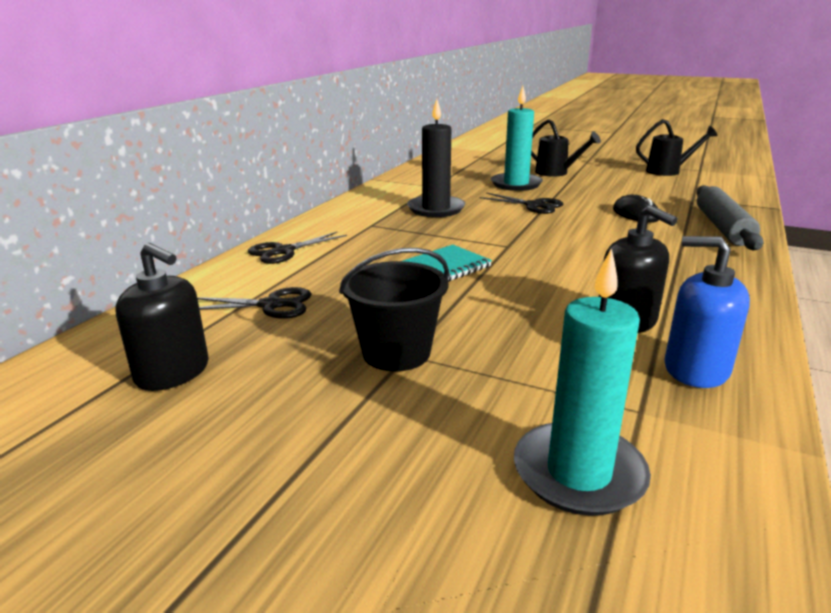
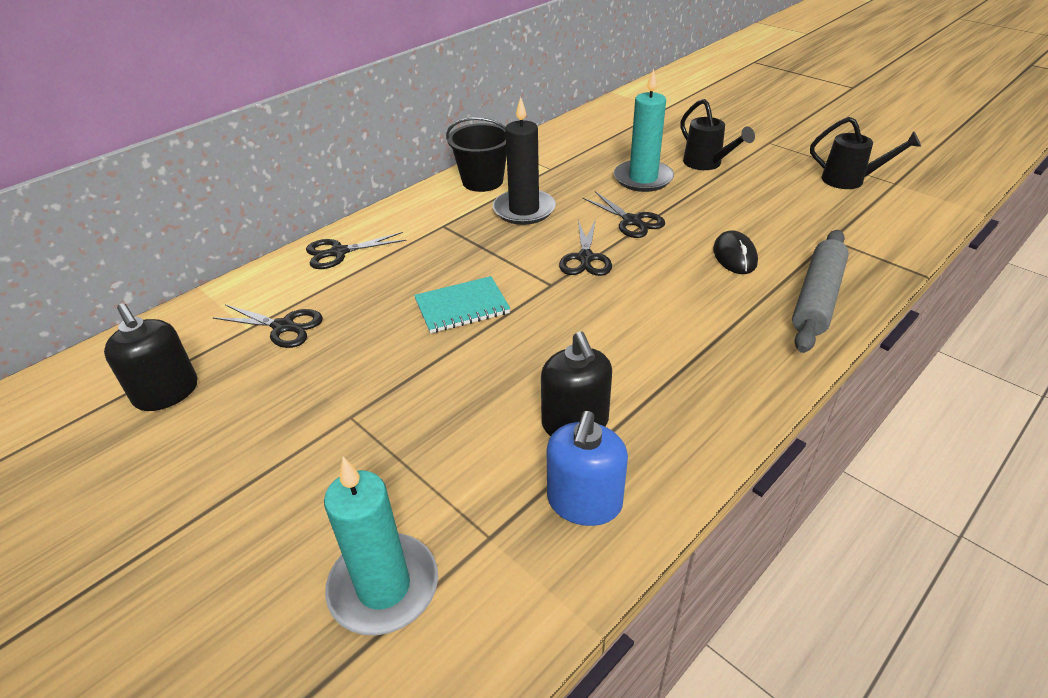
camera: 20 degrees right, 15 degrees up
(396, 353) = (343, 413): black bucket -> black bucket (482, 181)
(519, 228) = (585, 258): none -> black scissors
(695, 369) = (584, 502): blue soap dispenser -> blue soap dispenser turned 120 degrees counterclockwise

